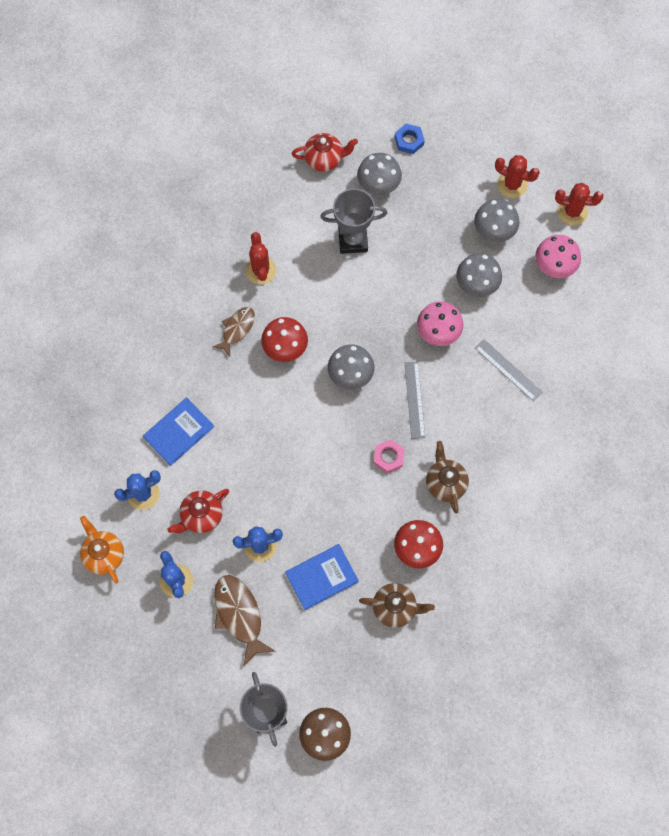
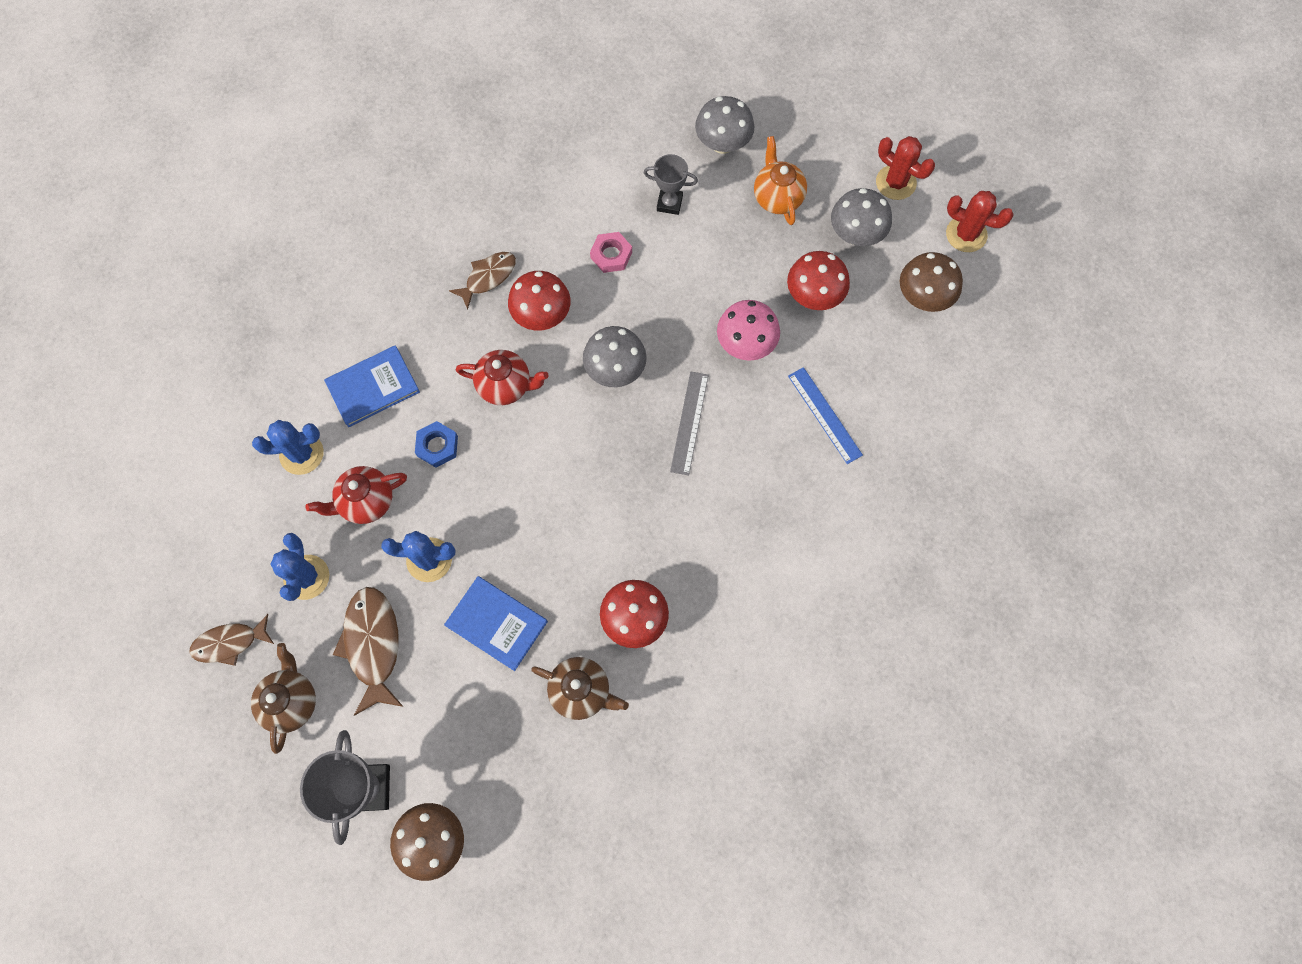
camera: 15 degrees right, 0 degrees up
(104, 554) = (226, 519): orange teapot -> orange teapot (777, 198)
(137, 641) = (230, 643): none -> brown fish
(261, 270) = (541, 212): red cactus -> none
(322, 577) = (496, 623): blue book -> blue book turned 45 degrees clockwise
(324, 159) = (663, 97): red teapot -> red teapot (505, 386)
(353, 240) = (669, 203): grey trophy -> grey trophy, size x0.62
(388, 457) = (633, 488): pink nut -> pink nut (611, 255)
(409, 141) = (778, 99): blue nut -> blue nut (437, 446)
(445, 483) = (698, 542): brown teapot -> brown teapot (291, 701)
(476, 284) = (813, 296): grey mushroom -> red mushroom
(508, 370) = (825, 415): grey ruler -> blue ruler
(554, 266) = (923, 297): pink mushroom -> brown mushroom

